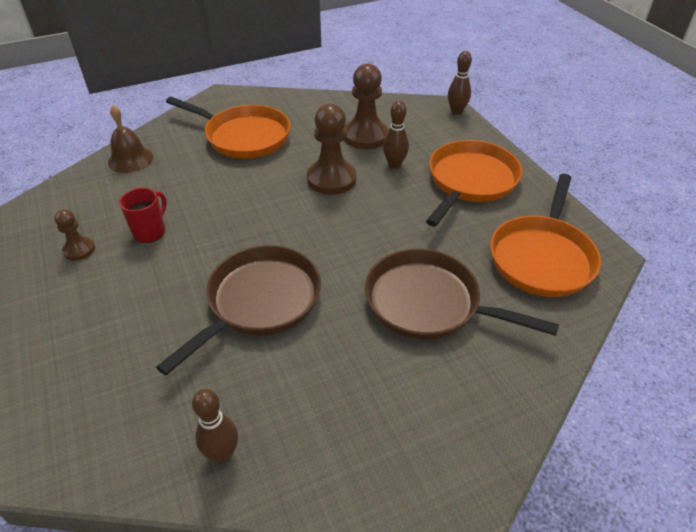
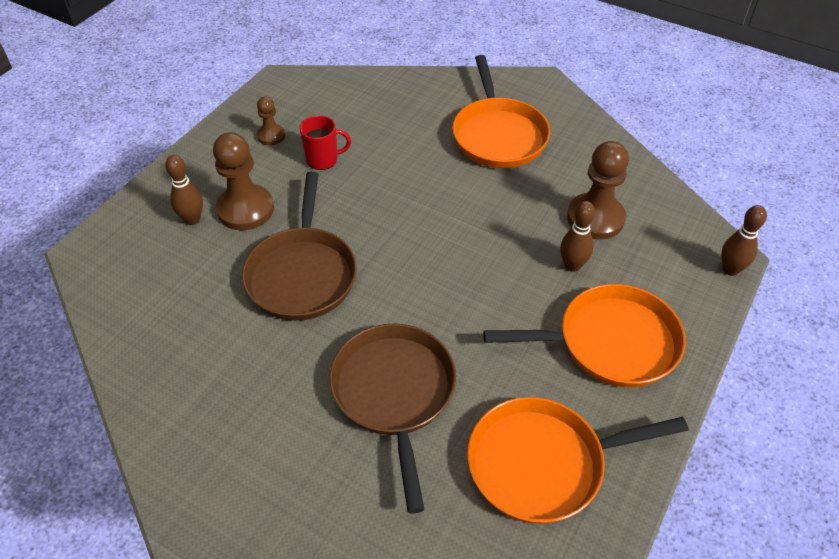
camera: 55 degrees right, 5 degrees up
(130, 159) = (395, 90): brown bell -> none
(222, 453) = (146, 341): brown bowling pin -> brown bowling pin (192, 219)
(259, 302) = (302, 274): brown pan -> brown pan turned 90 degrees clockwise
(331, 179) = (500, 230): brown pawn -> brown pawn (245, 209)

